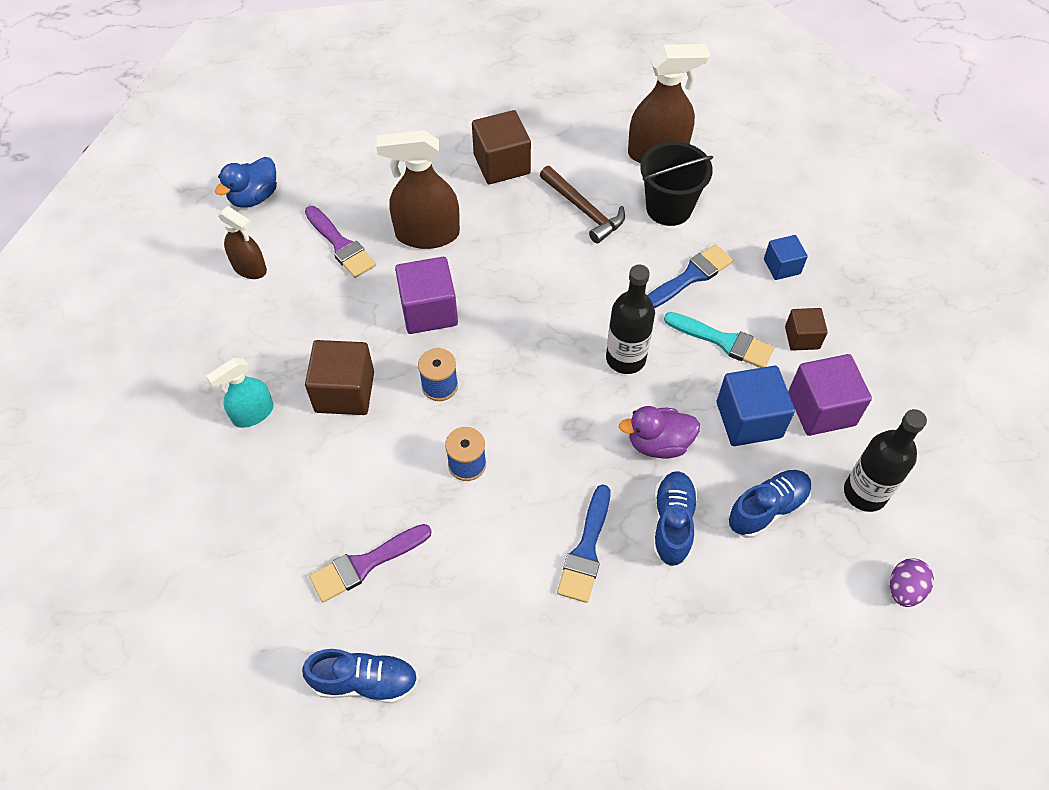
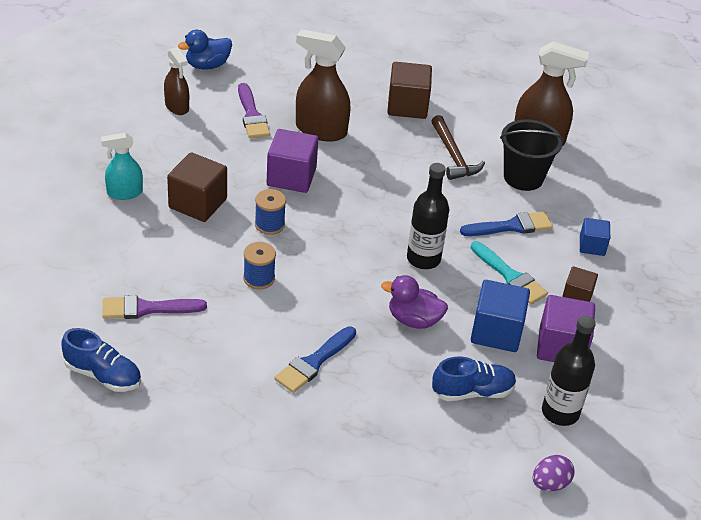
camera: 20 degrees right, 15 degrees down
(672, 523) = (391, 372): blue shoe -> none

